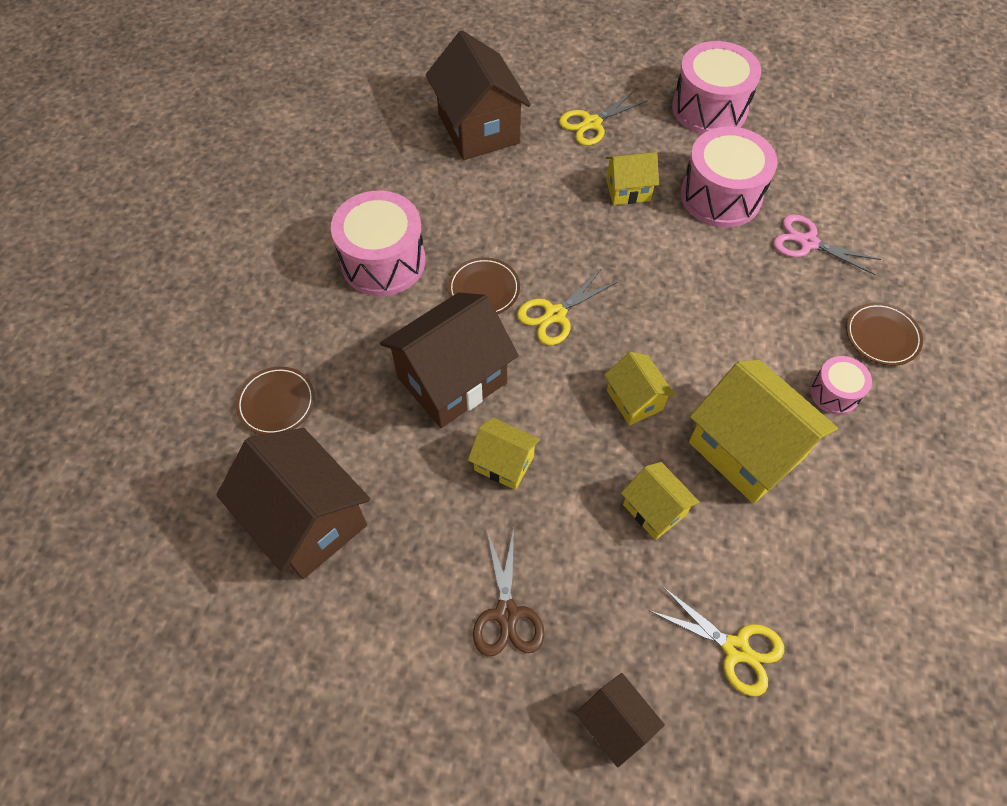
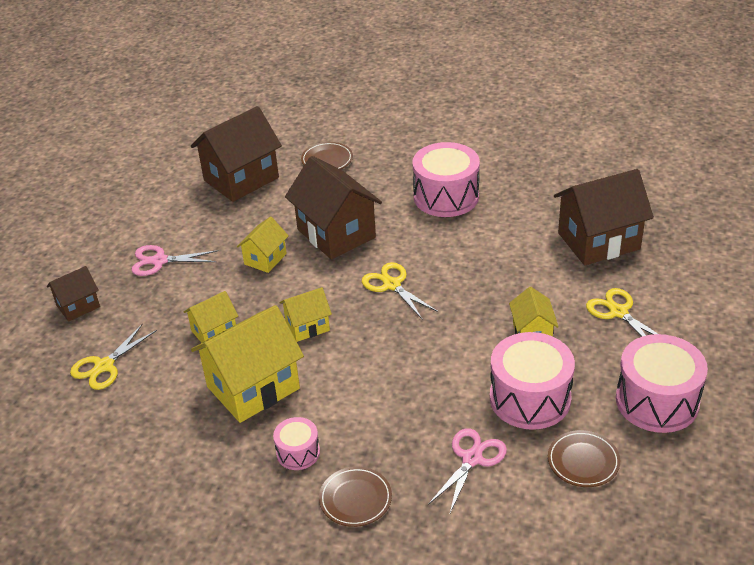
camera: 95 degrees right, 20 degrees down
(484, 289) = (418, 247): brown plate -> brown plate (583, 461)
(507, 614) = (159, 261): brown scissors -> pink scissors

